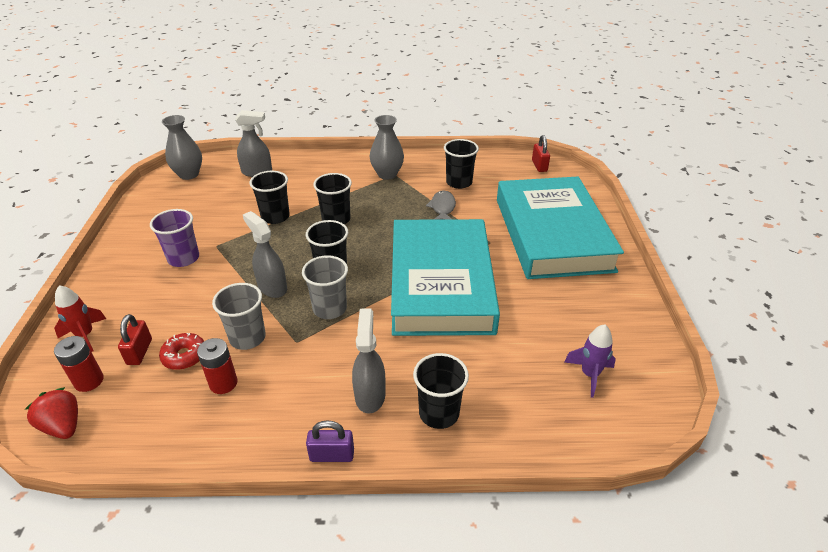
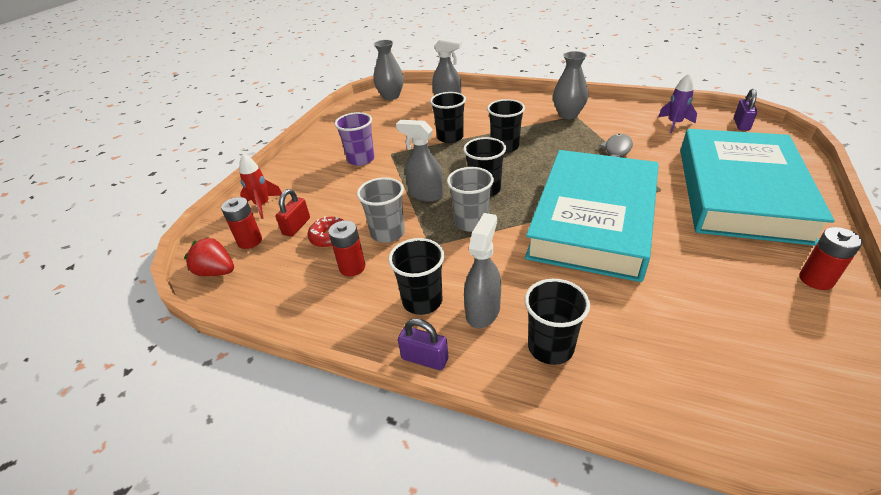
camera: 25 degrees right, 0 degrees up
(63, 426) = (216, 272): red strawberry -> red strawberry turned 45 degrees counterclockwise
(272, 287) = (425, 194): grey spray bottle -> grey spray bottle turned 45 degrees counterclockwise
(459, 182) = (642, 130): black cup -> black cup (422, 301)
(539, 166) = (741, 124): red padlock -> purple padlock
(589, 375) = (752, 352): purple rocket -> purple rocket (674, 124)
(620, 302) = (816, 279): none -> red battery

